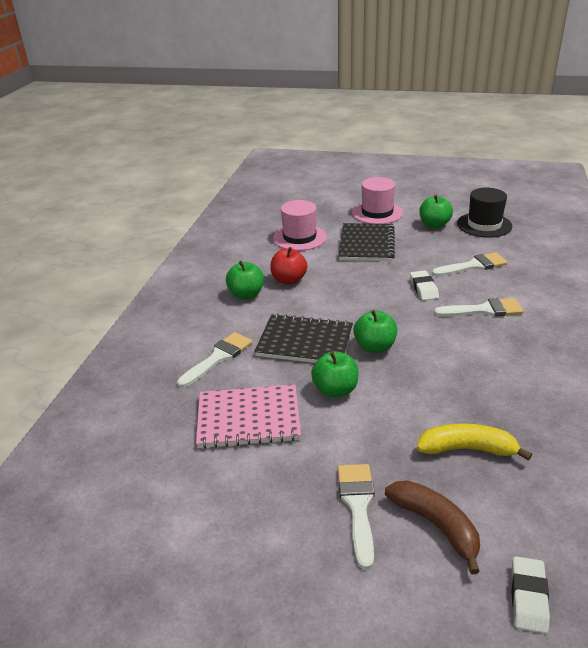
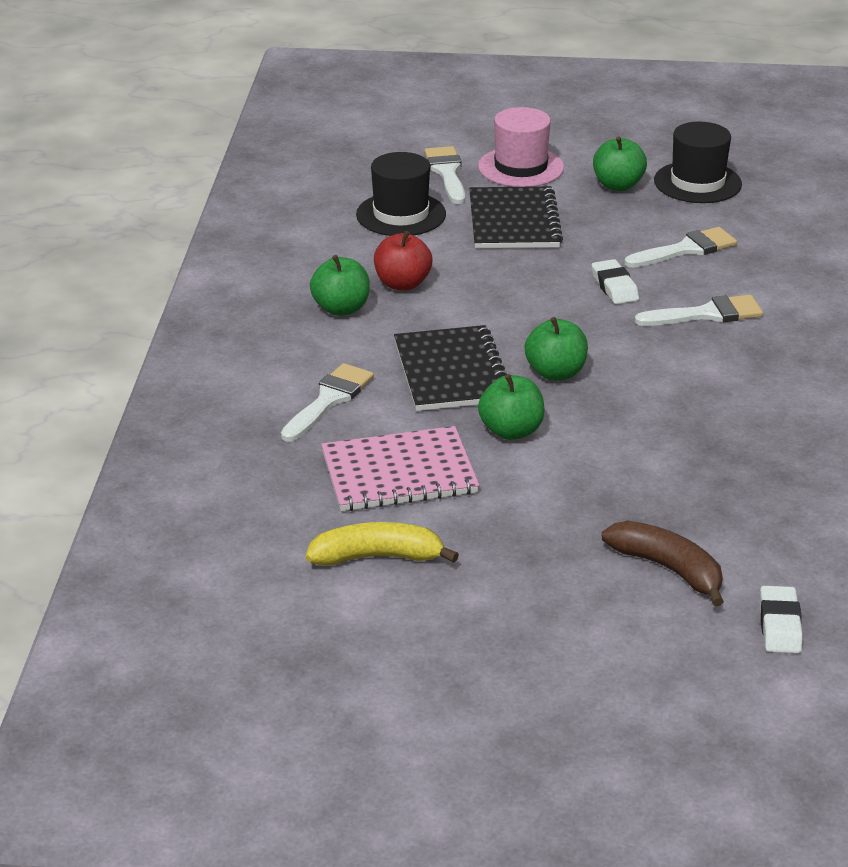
camera: 10 degrees left, 0 degrees up
(299, 237) = (401, 214): pink hat -> black hat
(305, 342) = (451, 372): black notebook -> black notebook turned 75 degrees clockwise
(358, 506) = (569, 557): white brush -> white brush (447, 172)
(467, 449) = (698, 488): yellow banana -> yellow banana (378, 557)

